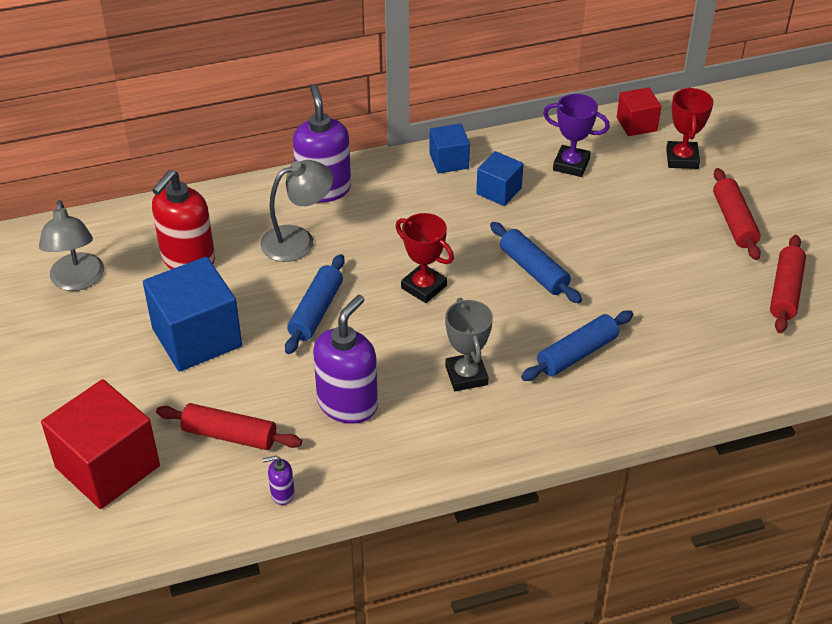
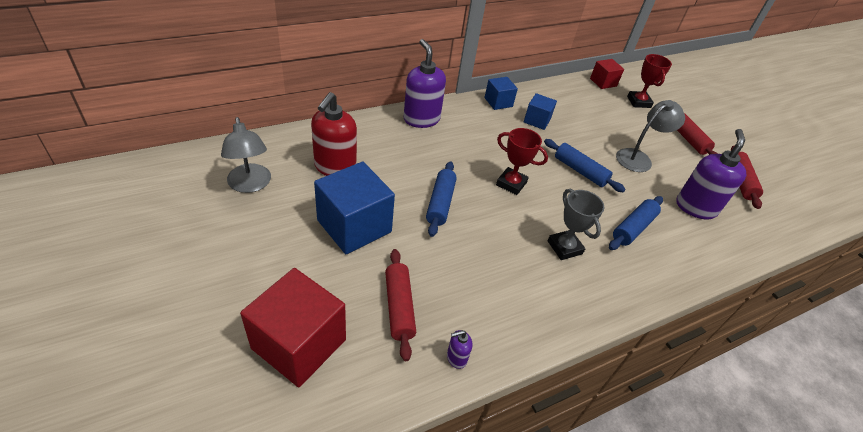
camera: 15 degrees left, 0 degrees up
(229, 435) = (399, 307): red rolling pin -> red rolling pin turned 75 degrees clockwise
(298, 240) = (413, 153): grey lamp -> grey lamp (638, 158)
(347, 404) = (485, 274): purple soap dispenser -> purple soap dispenser (695, 207)
(571, 164) = (575, 105): purple trophy -> none

